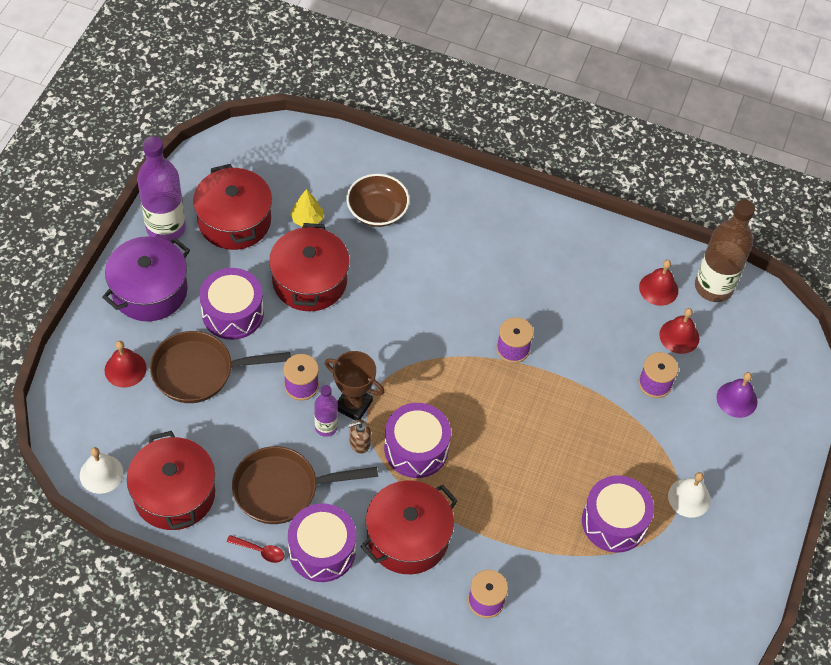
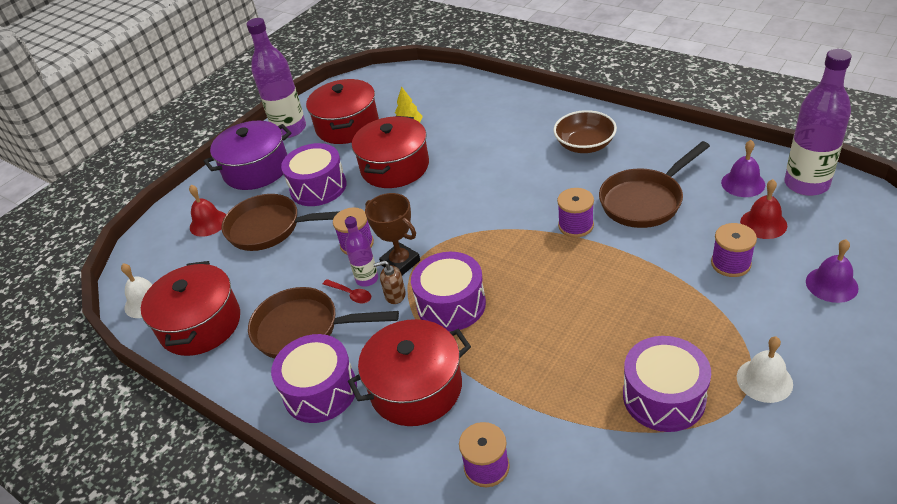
camera: 25 degrees right, 15 degrees down
(260, 551) = (257, 384): red spoon -> red spoon (351, 294)
(377, 211) = (472, 121): brown bowl -> brown bowl (584, 145)
(572, 315) = (645, 201): none -> brown pan
(658, 289) = (743, 183): red bell -> purple bell
(713, 287) = (806, 184): brown bottle -> purple bottle

